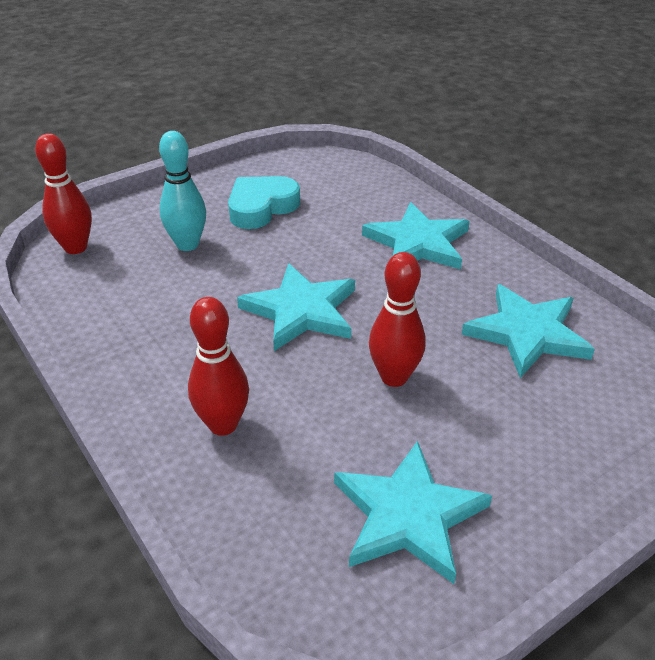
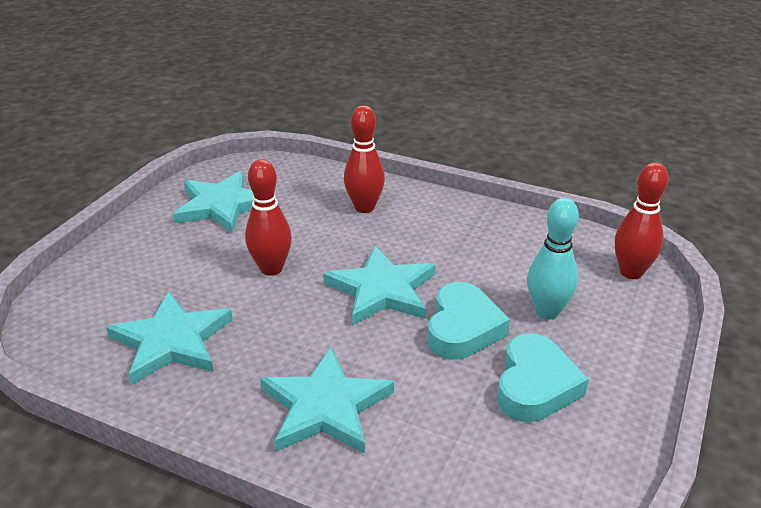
camera: 150 degrees right, 5 degrees down
(267, 256) = (463, 328): none -> turquoise heart

